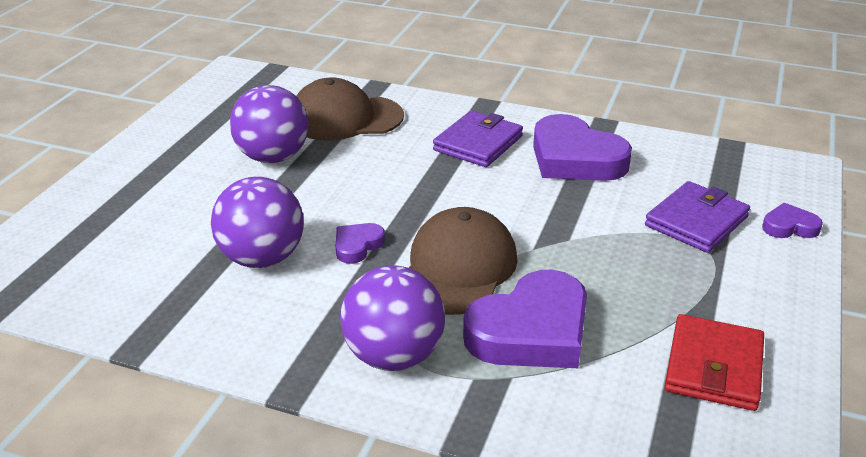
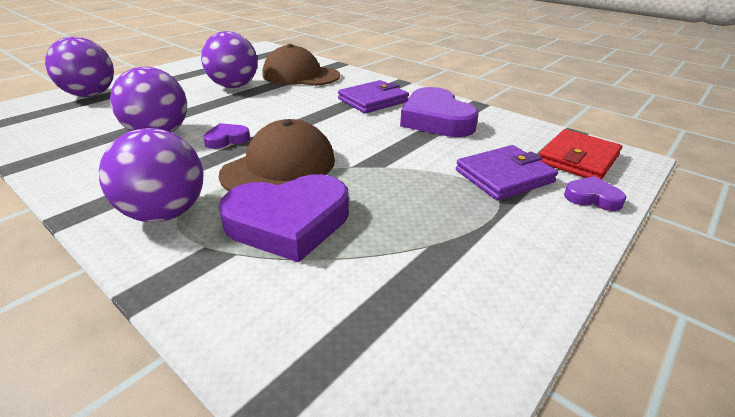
camera: 20 degrees right, 0 degrees up
(82, 218) = (90, 95): none -> purple ball
(713, 367) = (428, 298): red wallet -> red wallet (578, 159)

